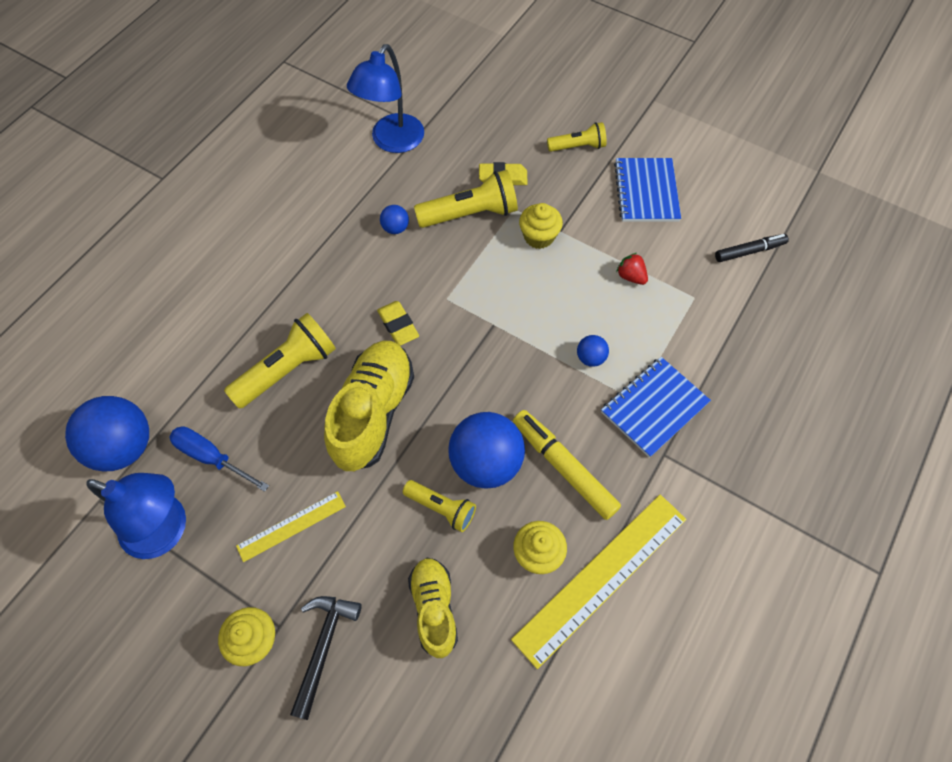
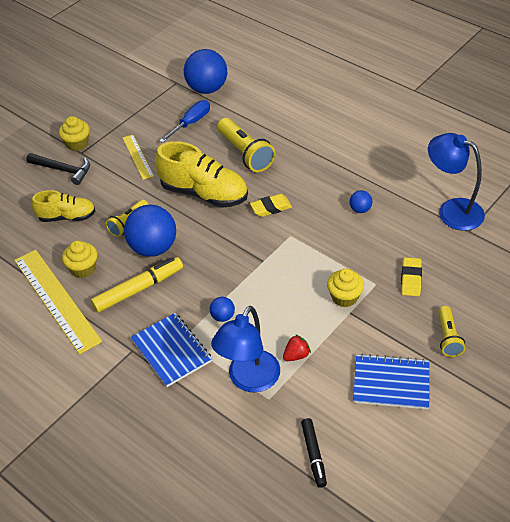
camera: 100 degrees right, 15 degrees down
(166, 531) = (150, 108): blue lamp -> blue lamp (249, 380)
(470, 214) = (372, 255): yellow flashlight -> none

